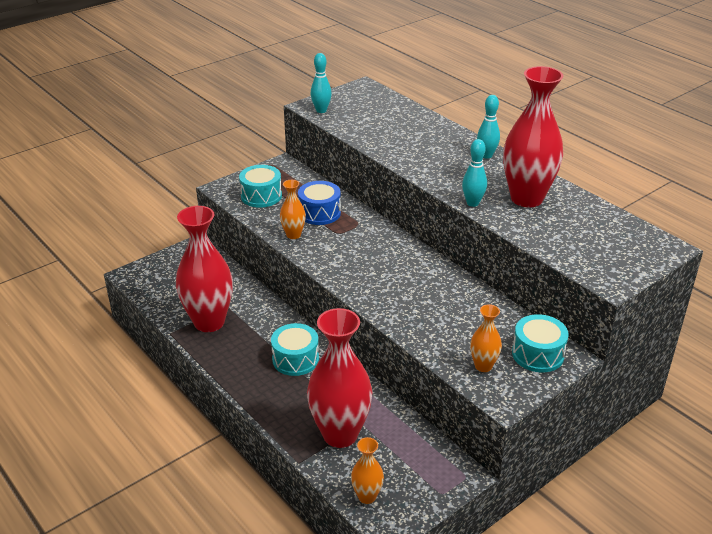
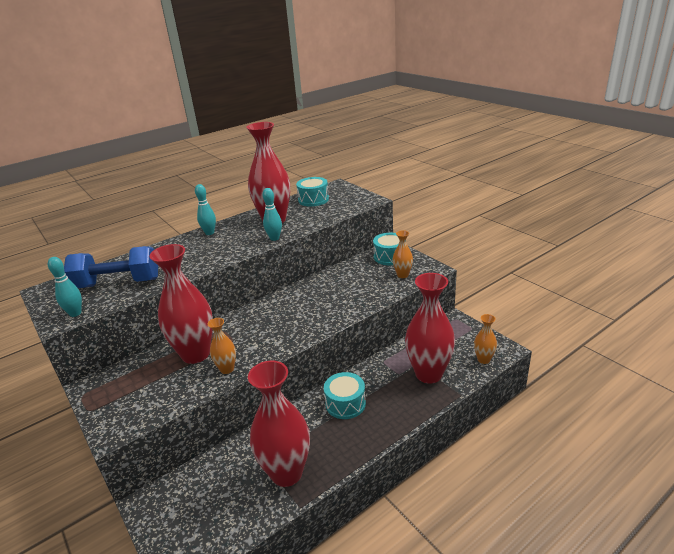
camera: 85 degrees left, 5 degrees down
(261, 196) = (146, 397): turquoise drum -> turquoise drum (313, 200)
(319, 213) = (195, 354): blue drum -> red vase
(372, 120) = (118, 283): none -> blue dumbbell

